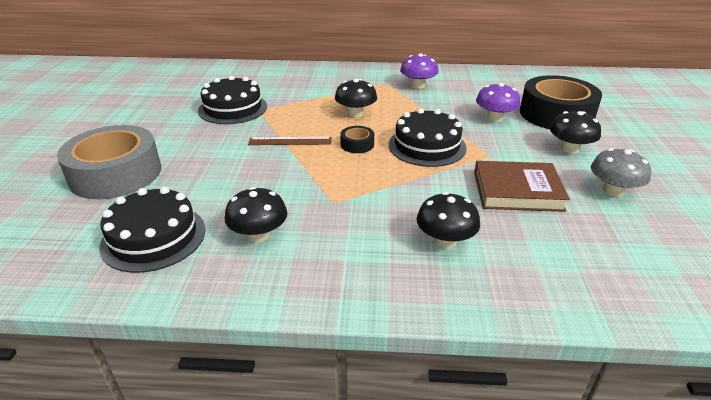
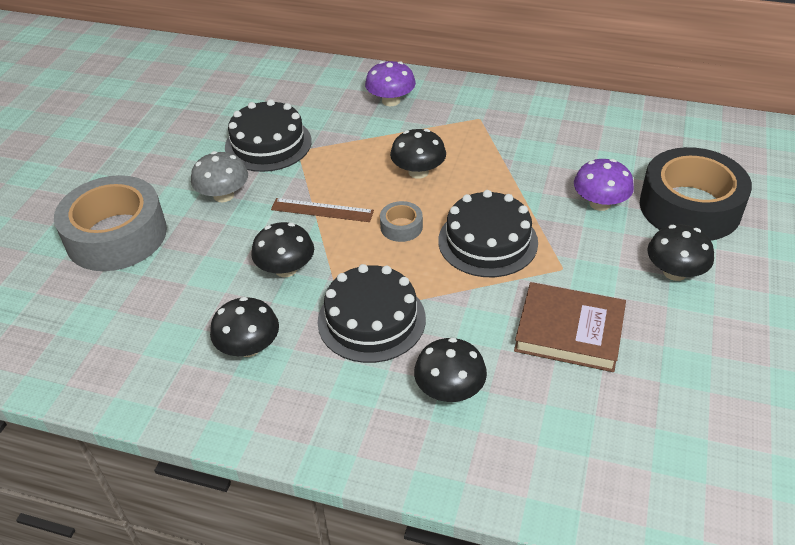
camera: 15 degrees right, 10 degrees up
(154, 237) = (141, 332): black cake -> black cake (371, 320)
(273, 179) = (286, 269): none -> black mushroom
(357, 144) = (401, 227): black tape -> grey tape
(418, 85) = (521, 128): purple mushroom -> purple mushroom (391, 101)
(613, 190) = (693, 349): grey mushroom -> grey mushroom (223, 195)

